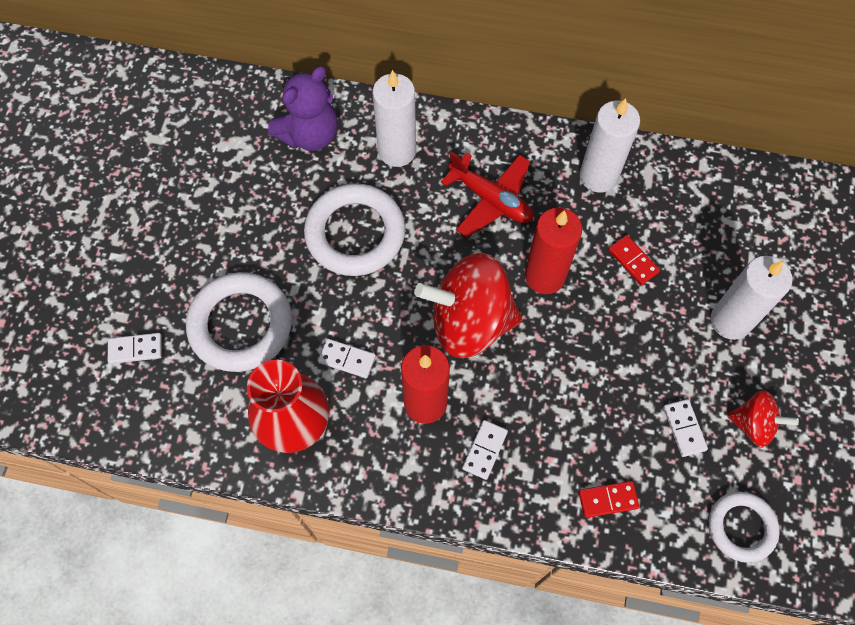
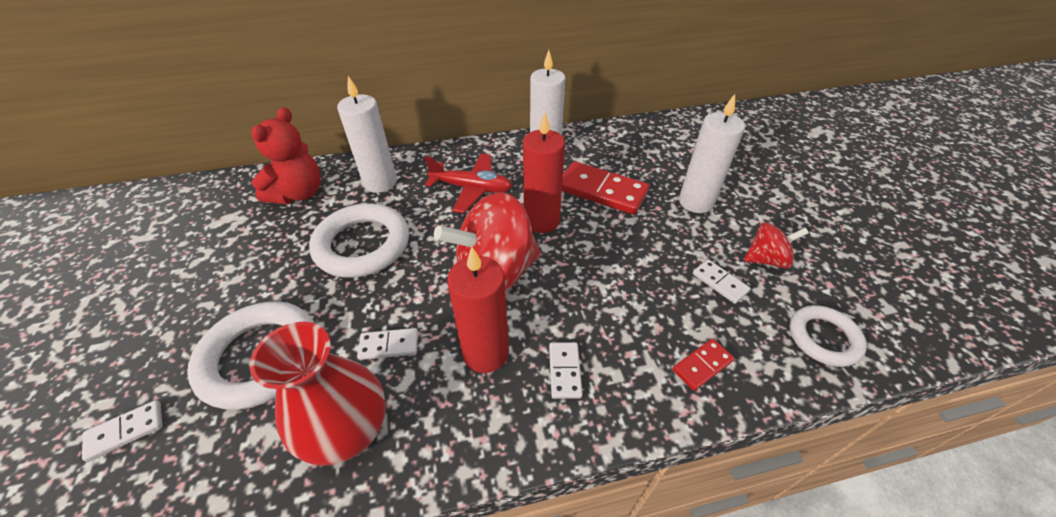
camera: 25 degrees left, 20 degrees down
(309, 134) = (298, 193): purple teddy bear -> red teddy bear
(633, 261) = (601, 191): red domino -> red domino, size x1.98

